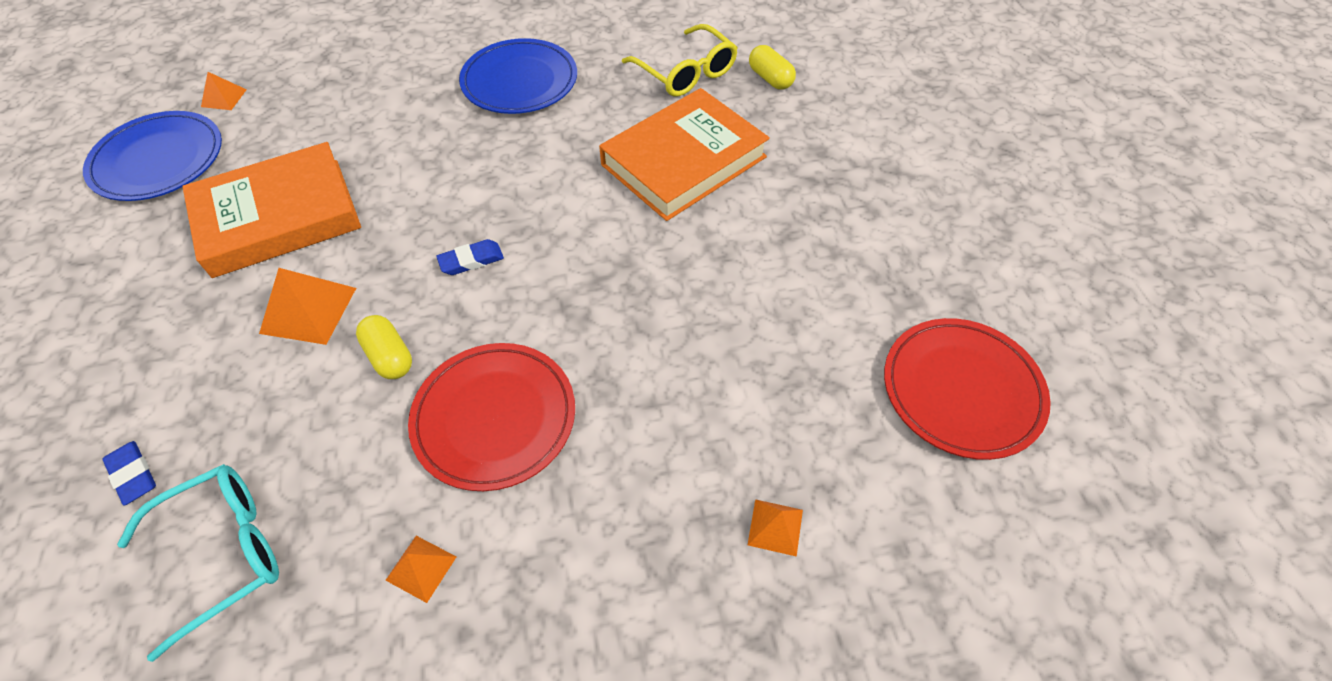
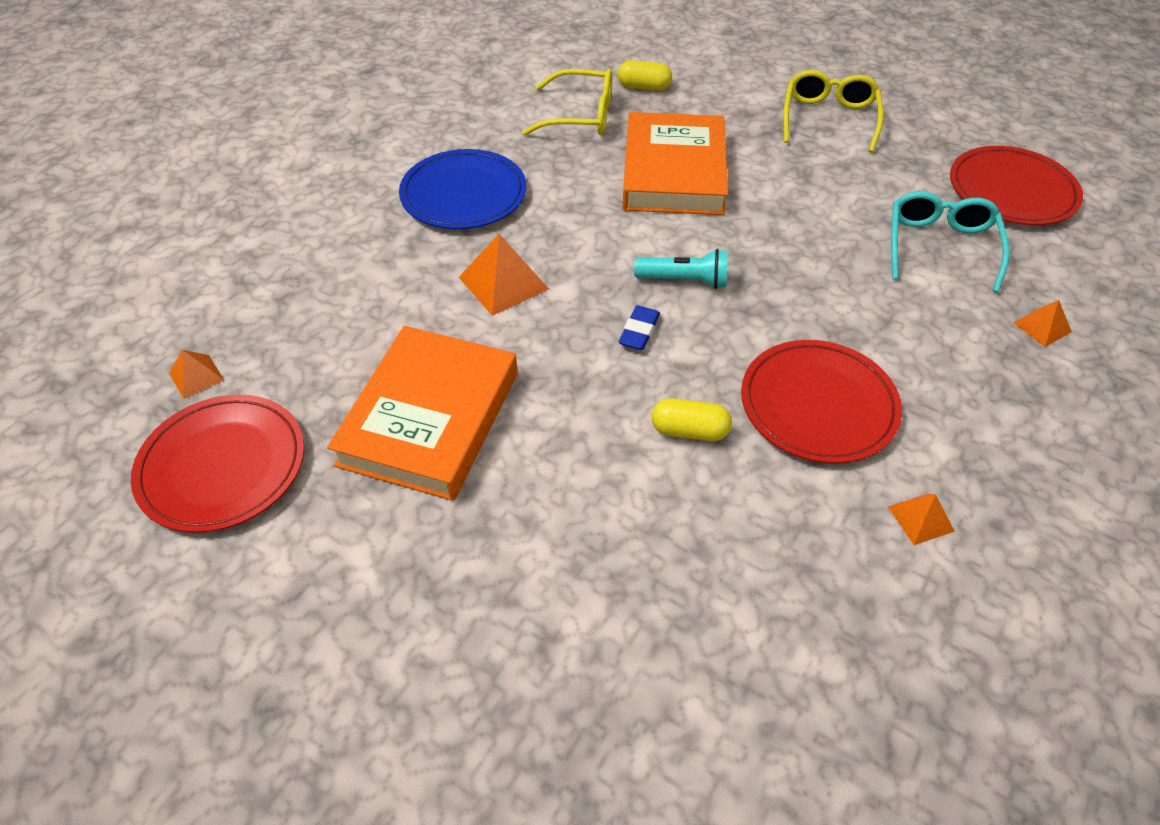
camera: 45 degrees left, 5 degrees down
(133, 475) = (643, 665): blue eraser -> none
(159, 160) = (222, 466): blue plate -> red plate
(223, 553) = (795, 637): turquoise glasses -> turquoise glasses (940, 247)
(308, 310) = (576, 454): orange pyramid -> orange pyramid (503, 283)
(558, 248) = (684, 280): none -> turquoise flashlight
(887, 203) = (828, 119): none -> yellow glasses

